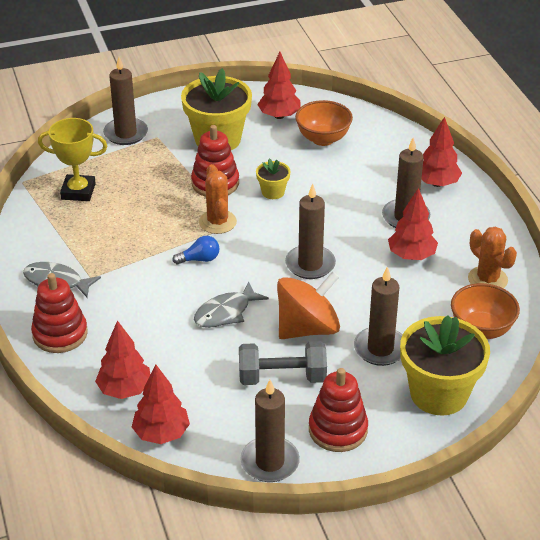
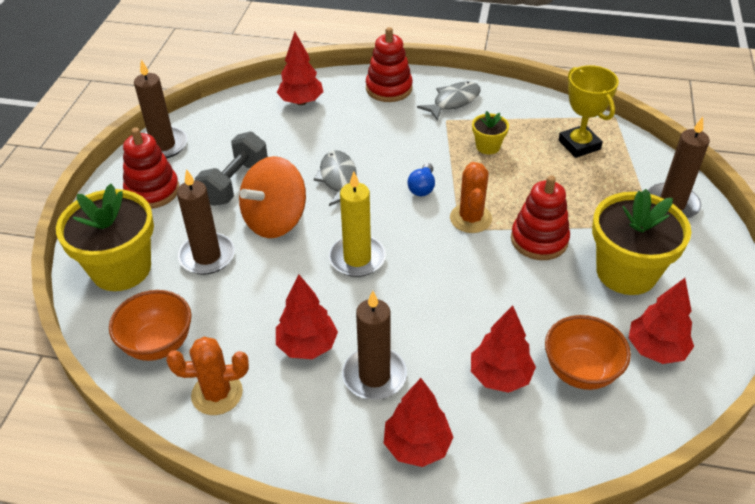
camera: 120 degrees right, 5 degrees up
(78, 191) = (579, 145): yellow trophy -> yellow trophy turned 60 degrees counterclockwise
(161, 434) = (242, 105): red tree -> red tree (500, 376)
(217, 222) = (470, 218): orange cactus -> orange cactus turned 75 degrees clockwise
(273, 192) = (496, 279): yellow flower pot -> yellow flower pot (488, 146)
(307, 328) = (275, 220): orange spinning top -> orange spinning top turned 45 degrees clockwise
(310, 264) = (357, 258): brown candle -> yellow candle

